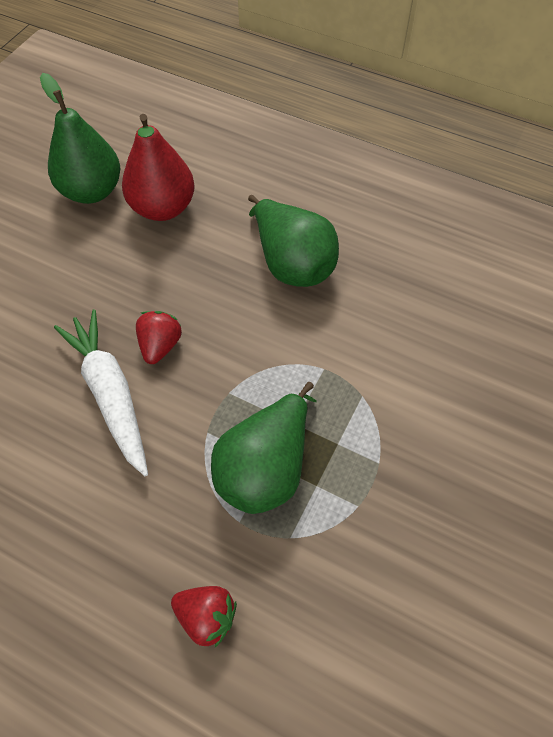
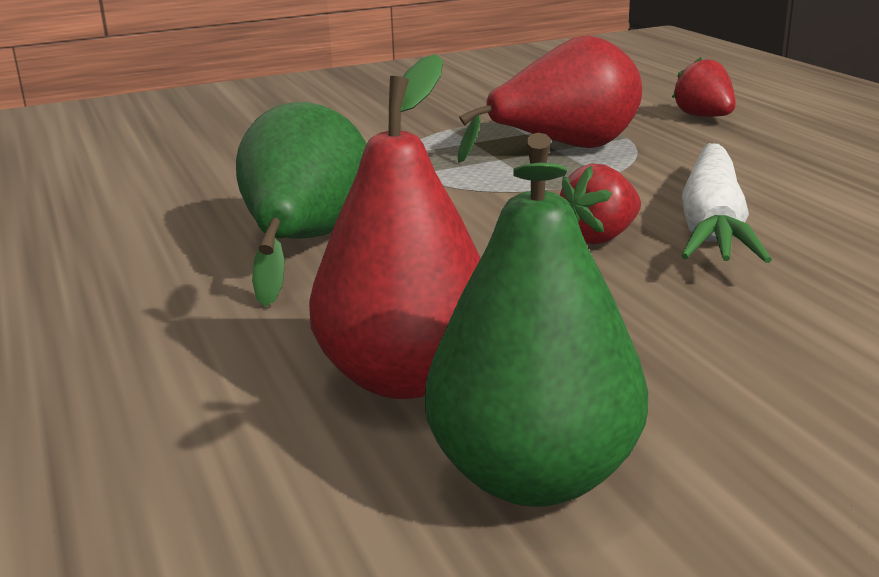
camera: 140 degrees left, 35 degrees down
(266, 468) = (565, 148): green pear -> red pear

